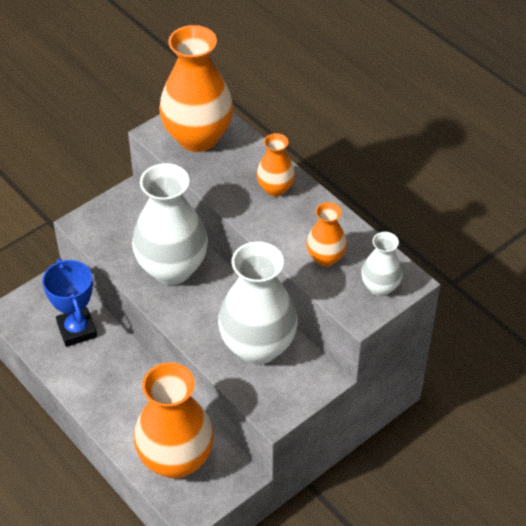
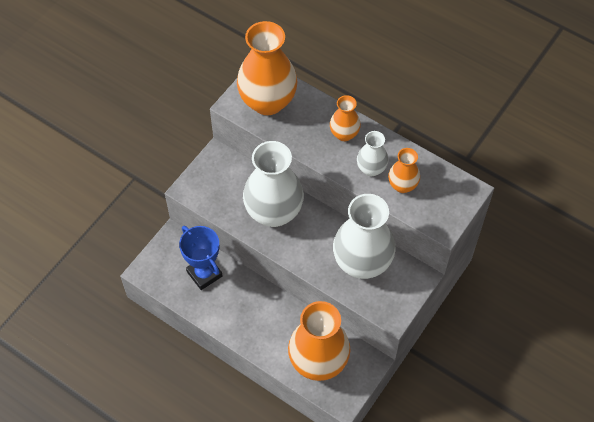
camera: 15 degrees left, 10 degrees up
(380, 287) = (451, 201): white vase -> white vase (371, 169)

